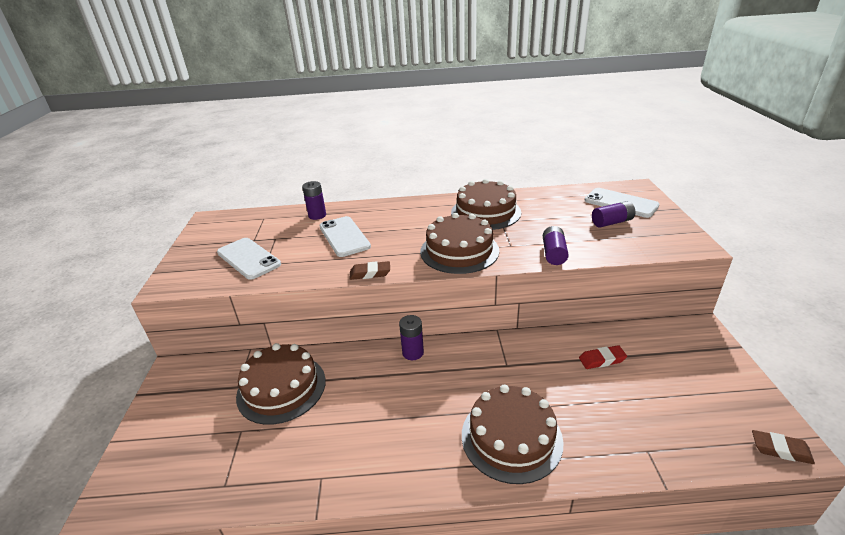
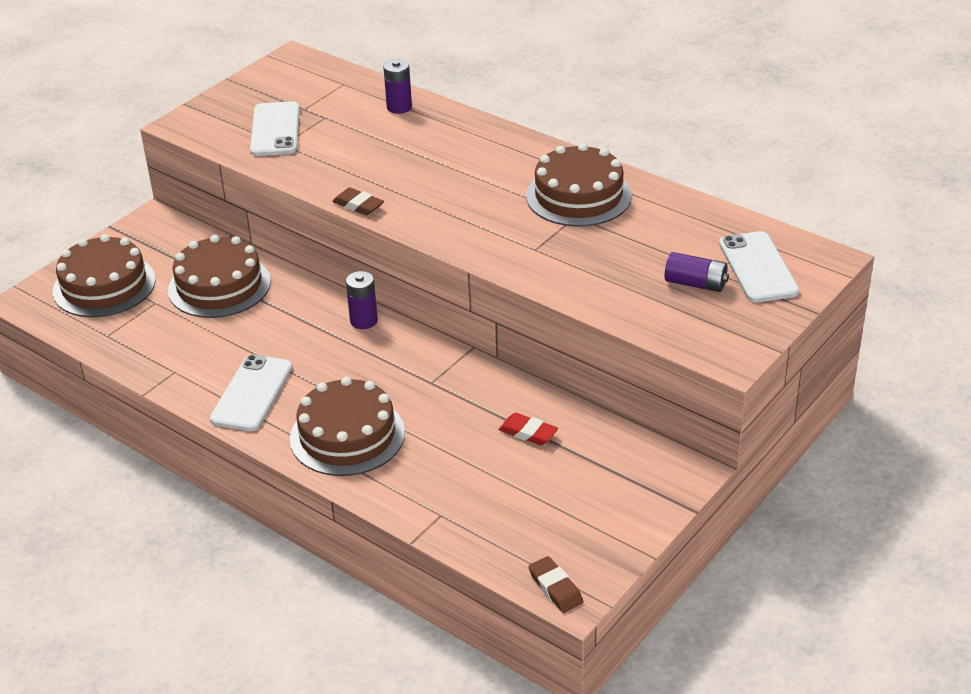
camera: 40 degrees right, 5 degrees up
(344, 236) = (390, 150): white phone -> white phone (252, 393)
(459, 251) = (475, 227): brown cake -> brown cake (104, 285)
(553, 253) = (562, 282): purple battery -> none

